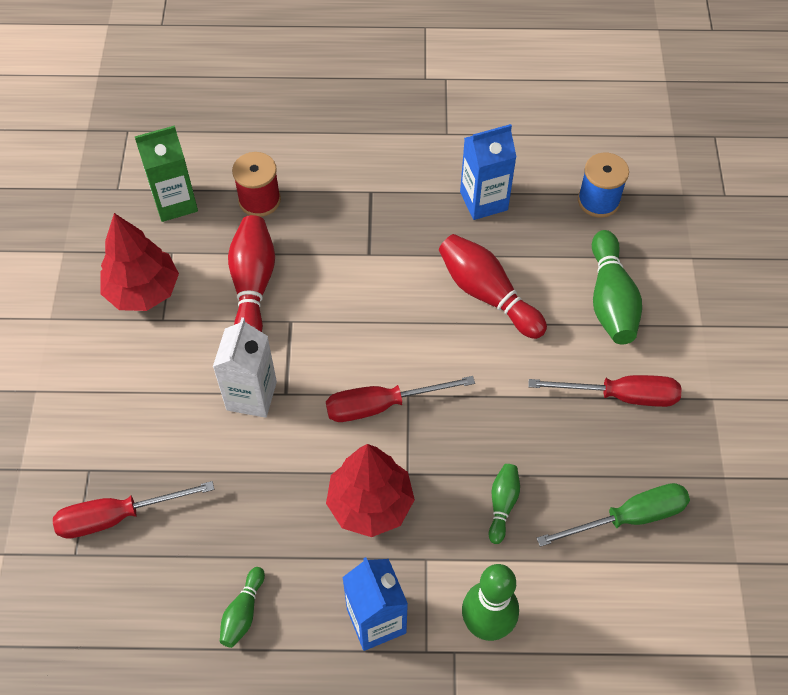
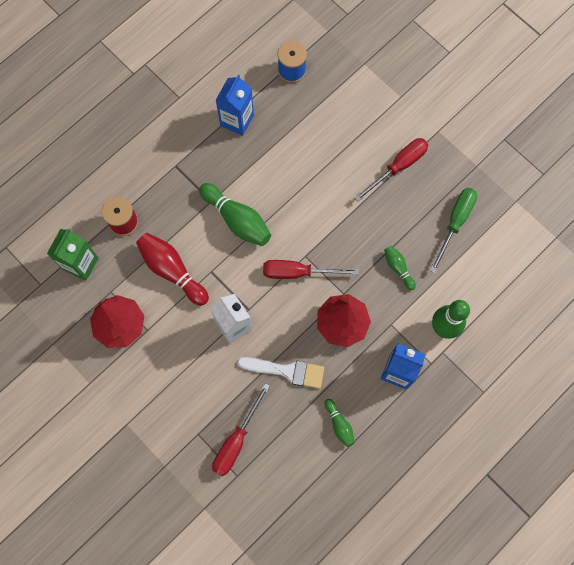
camera: 45 degrees left, 15 degrees up
(252, 496) = (286, 371): none -> white brush
(382, 405) = (298, 272): red screwdriver -> red screwdriver turned 60 degrees clockwise
(487, 294) = (289, 170): red bowling pin -> none
(610, 300) = (348, 121): green bowling pin -> green bowling pin (237, 220)

